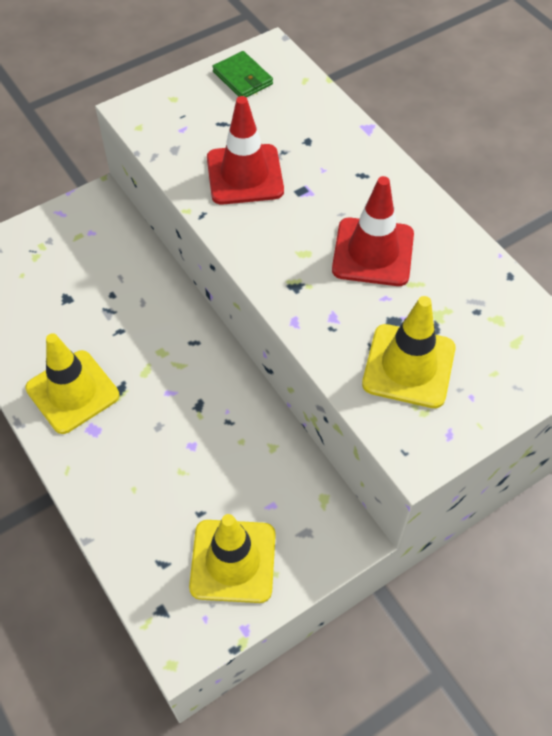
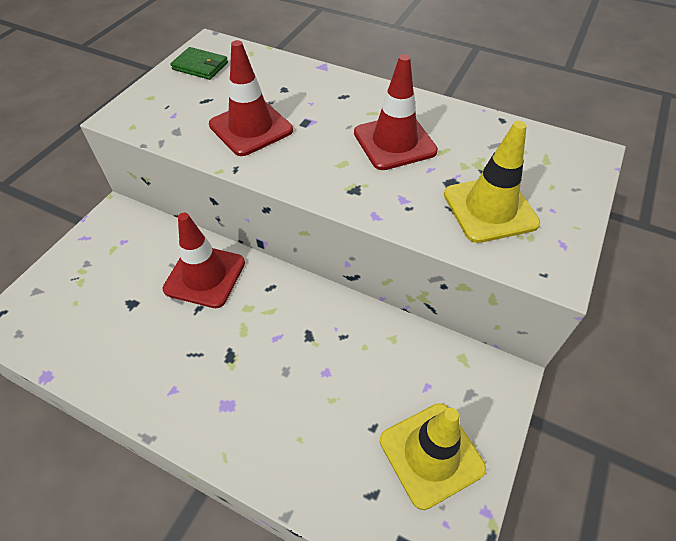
camera: 30 degrees left, 5 degrees down
(72, 392) = (186, 381): yellow traffic cone -> none
(142, 302) = (205, 276): none -> red traffic cone

